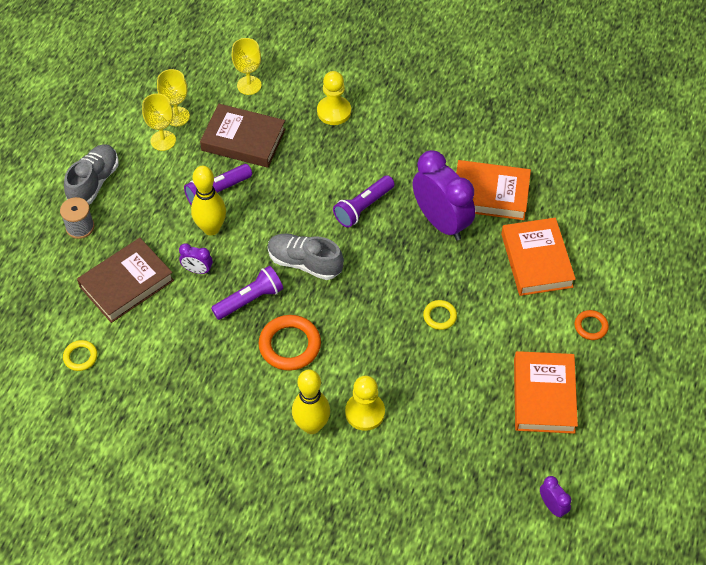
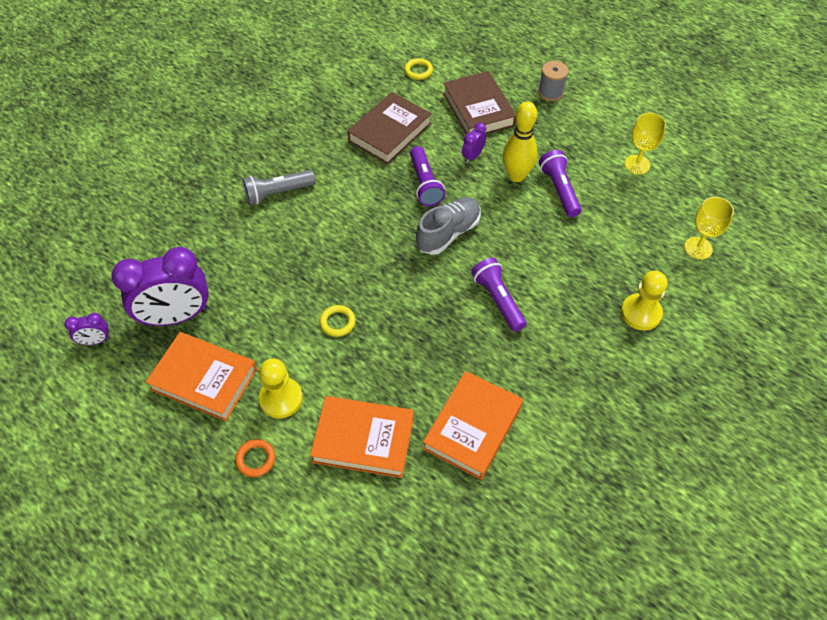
camera: 110 degrees right, 0 degrees up
(94, 182) = (599, 109): grey shoe -> none
(177, 116) = (666, 181): yellow goblet -> none
(243, 140) = (620, 225): brown book -> brown book (389, 132)
(290, 345) = (364, 199): orange ring -> none
(311, 426) = (278, 193): yellow bowling pin -> grey flashlight
(365, 412) = (269, 232): yellow pawn -> yellow pawn (281, 398)
(441, 222) = (452, 364): purple clock -> purple clock (176, 316)

